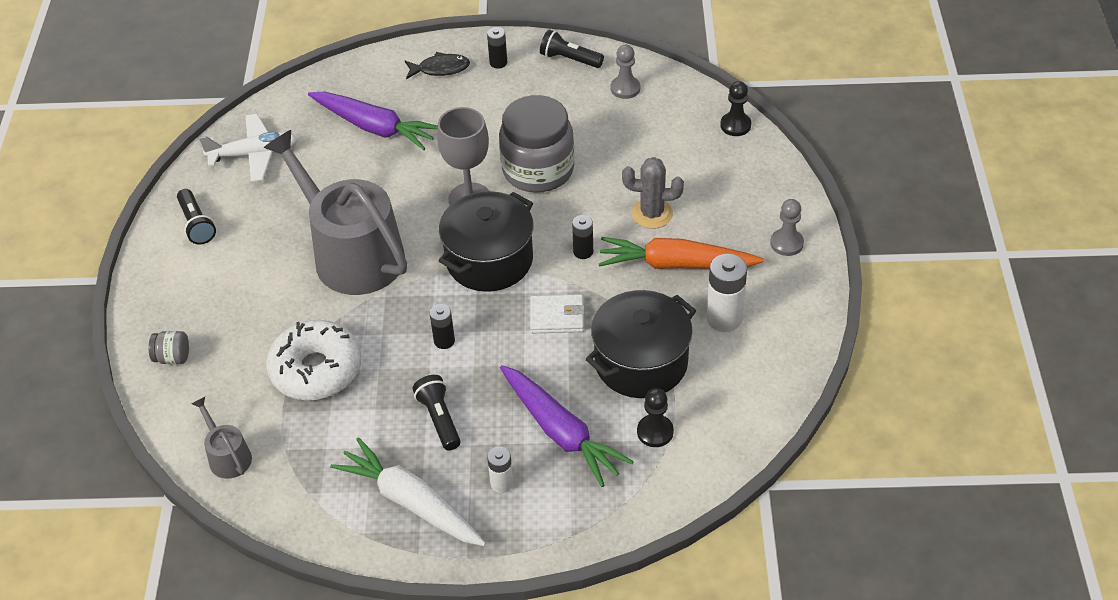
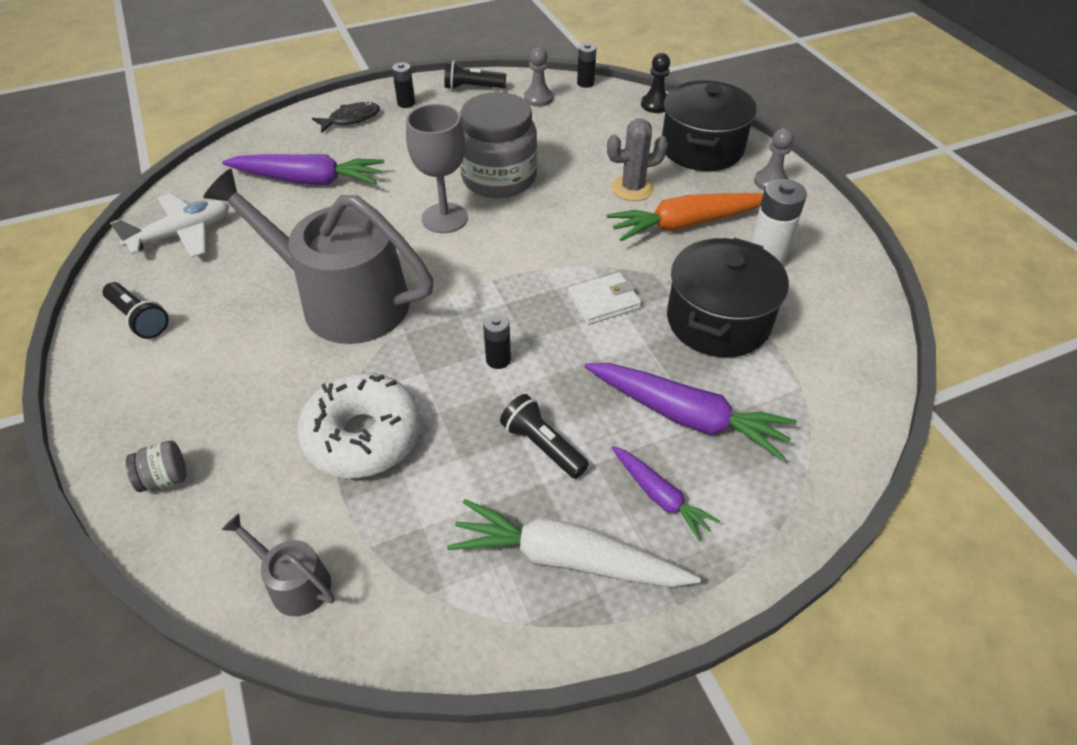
camera: 25 degrees left, 0 degrees up
(489, 260) = (499, 268): black pot -> black pot (702, 148)
(502, 484) = (660, 496): white battery -> purple carrot
(583, 252) = (590, 236): black battery -> black battery (585, 83)
(655, 432) = (782, 384): black pawn -> none

